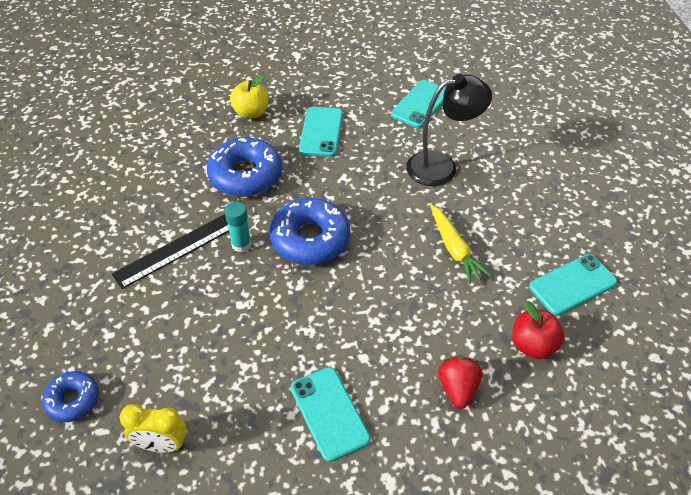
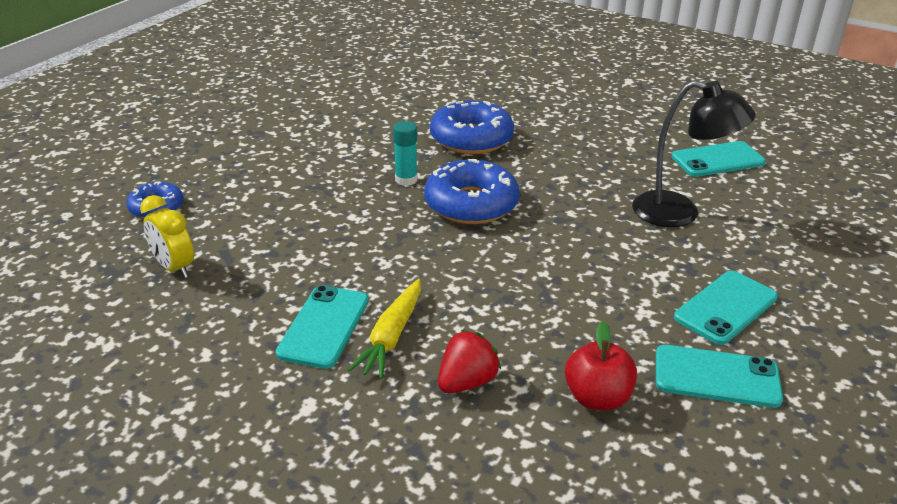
camera: 40 degrees right, 15 degrees down
(178, 249) = (352, 159): black ruler -> none
(251, 113) = (532, 102): yellow apple -> none
(321, 132) = (581, 139): turquoise phone -> turquoise phone (726, 307)
(454, 249) = (609, 279): yellow carrot -> yellow carrot (391, 336)

